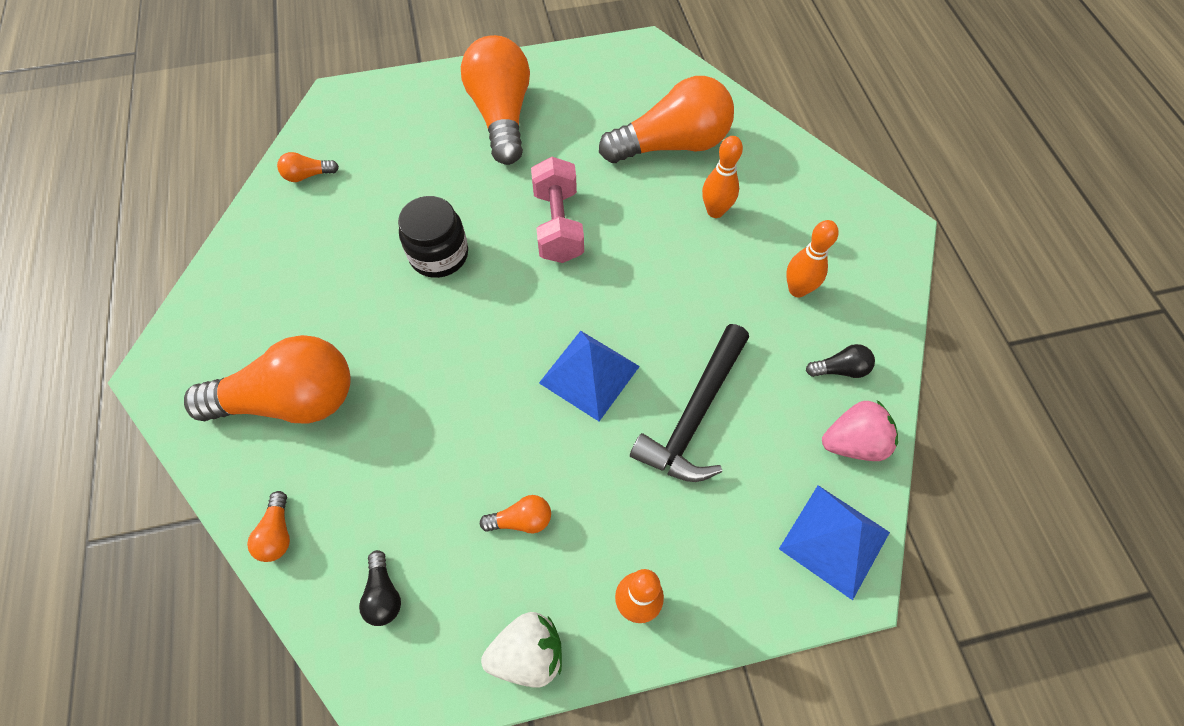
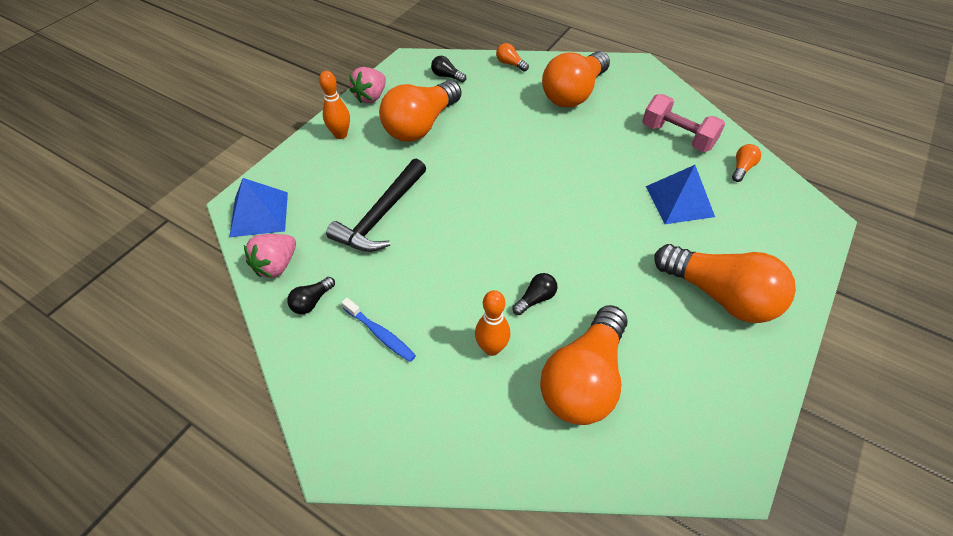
camera: 135 degrees right, 10 degrees down
(439, 255) = (611, 186): black jar -> none
(521, 520) = (421, 125): orange light bulb -> orange light bulb, size x2.47
(528, 653) = (371, 97): white strawberry -> pink strawberry
(558, 225) = (576, 252): pink dumbbell -> pink dumbbell (677, 137)
(589, 374) = (457, 193): blue pyramid -> blue pyramid (679, 201)
(639, 217) = (535, 299): none -> black light bulb
(695, 415) = (381, 215): black hammer -> black hammer turned 135 degrees counterclockwise
(797, 289) = (380, 334): orange bowling pin -> blue toothbrush

